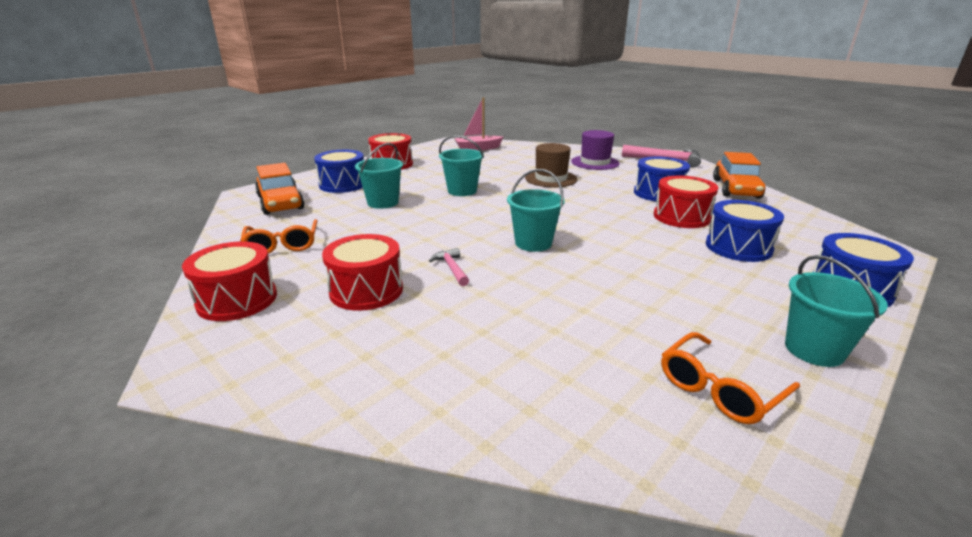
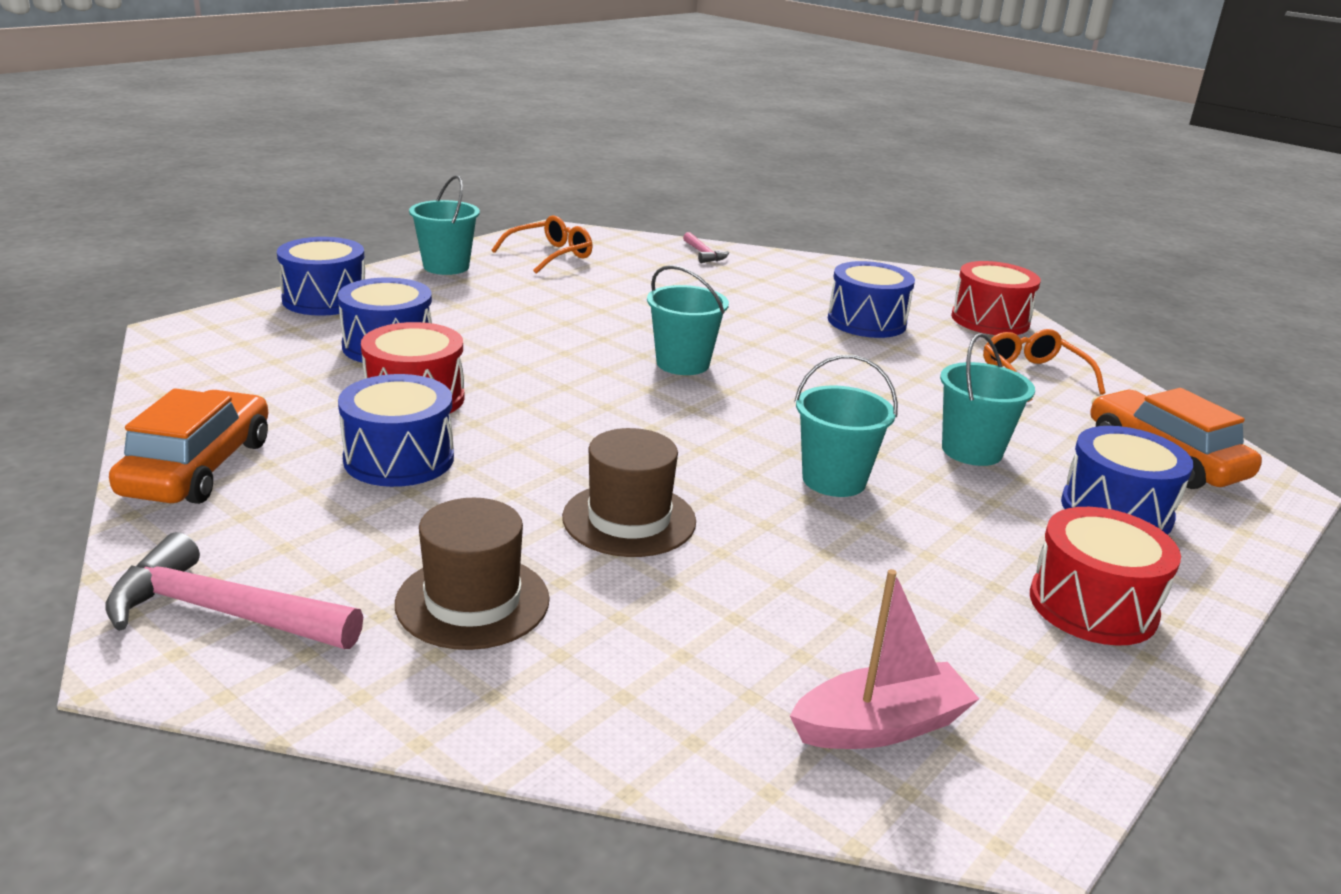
camera: 175 degrees right, 0 degrees up
(366, 290) = (866, 322): red drum -> blue drum
(452, 268) = (784, 338): pink hammer -> pink hammer (703, 254)
(595, 162) = (472, 601): purple hat -> brown hat

